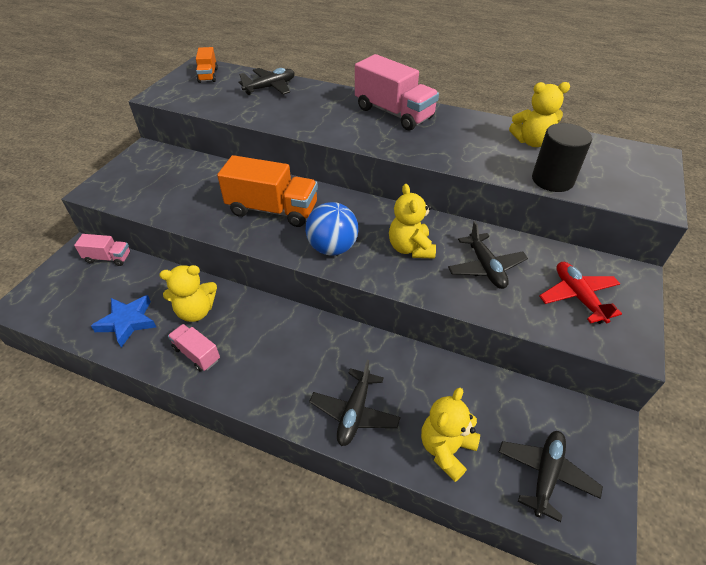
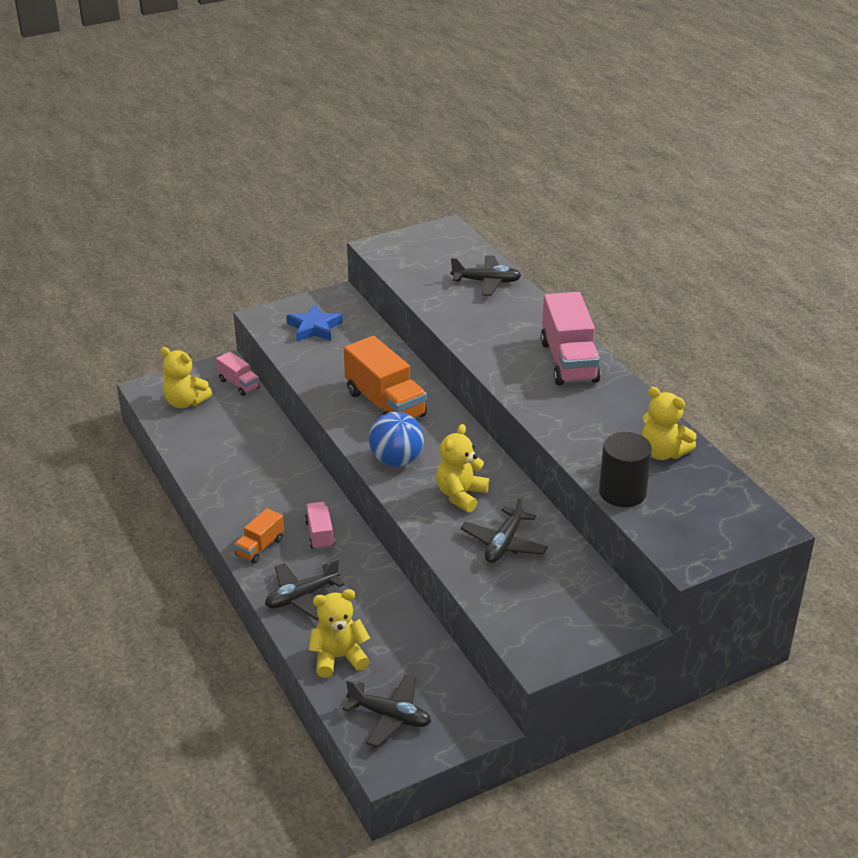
camera: 40 degrees right, 10 degrees down
(127, 322) = (208, 443): blue star -> blue star (314, 328)
(196, 311) = (263, 462): yellow teddy bear -> yellow teddy bear (185, 402)
(196, 354) = (234, 493): pink truck -> pink truck (320, 534)
(208, 75) = (444, 243): orange truck -> orange truck (260, 547)
(545, 474) = (390, 716): black plane -> black plane turned 45 degrees clockwise
(578, 297) = (550, 607): red plane -> none

